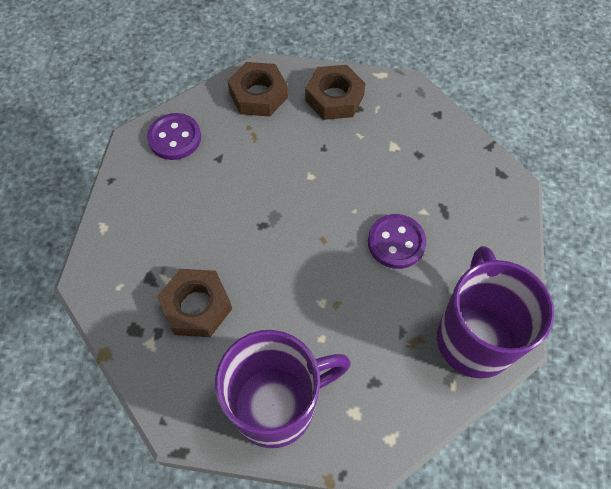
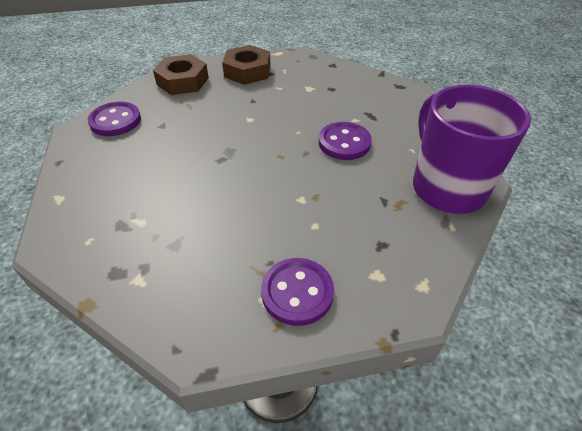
camera: 20 degrees left, 15 degrees down
(196, 306) = (179, 234): brown nut -> none
(277, 405) = (297, 292): purple mug -> purple button

